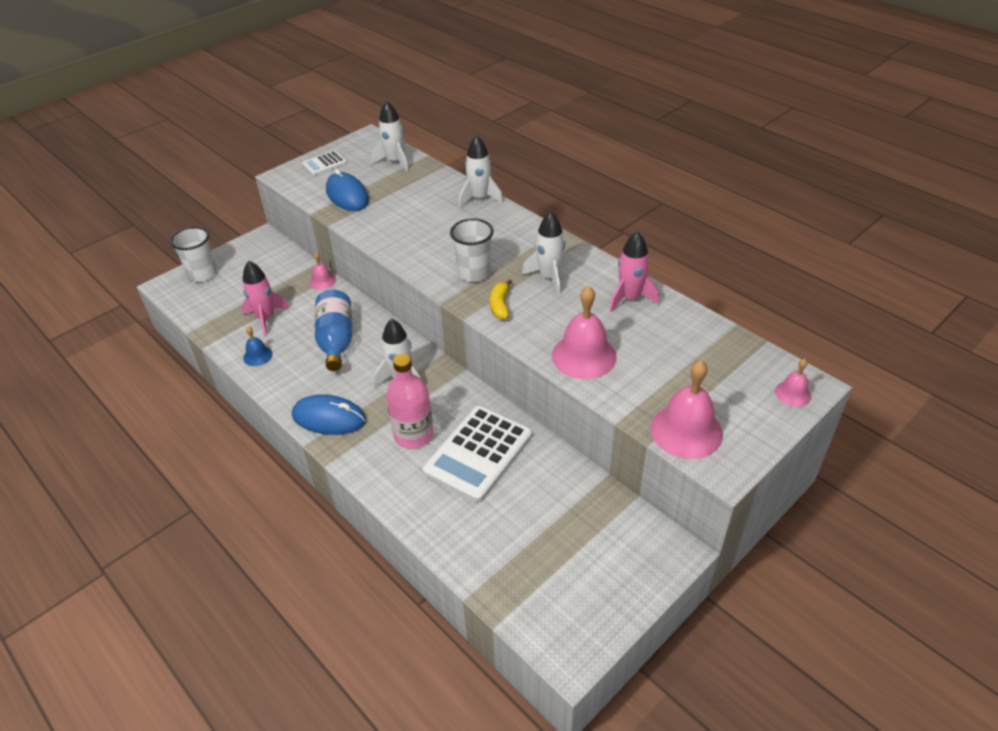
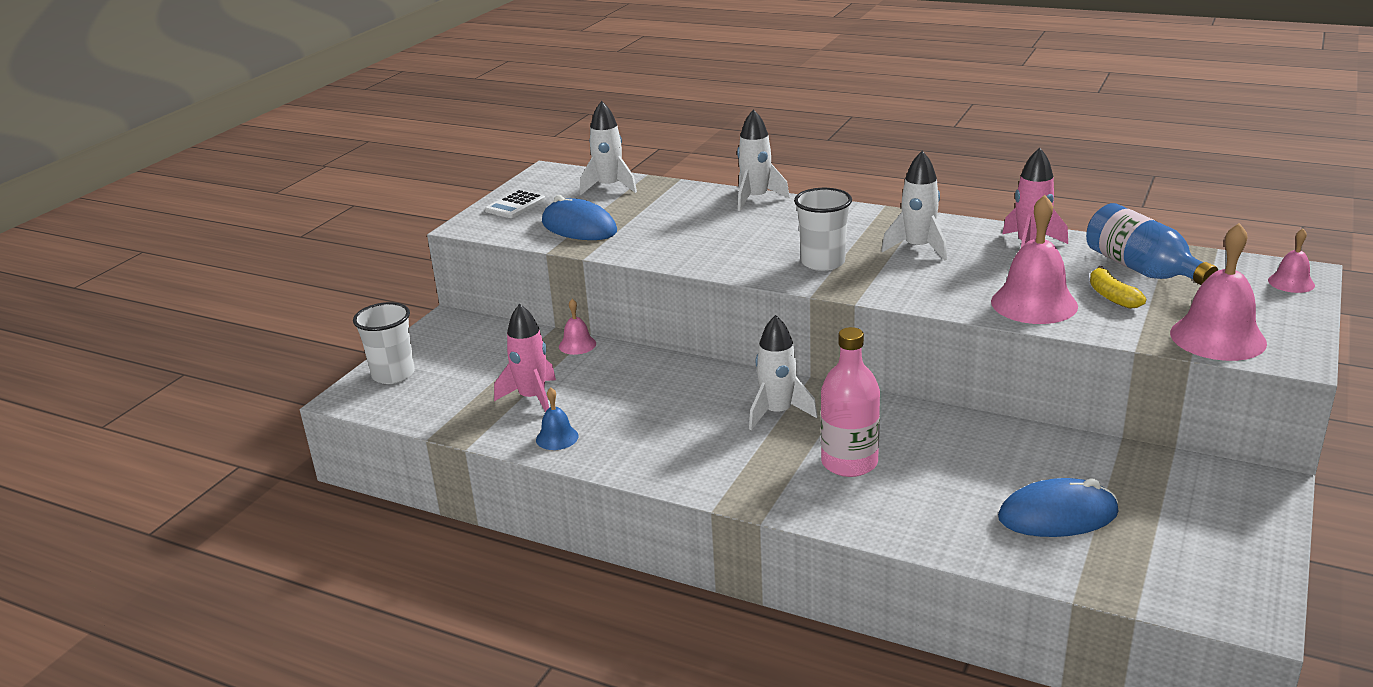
camera: 20 degrees left, 15 degrees down
(329, 418) = (720, 474): blue mouse -> blue mouse (1057, 515)
(336, 340) = (653, 397): blue bottle -> blue bottle (1142, 269)
(478, 453) = (949, 459): white calculator -> none
(500, 305) = (886, 283): yellow banana -> yellow banana (1112, 296)

